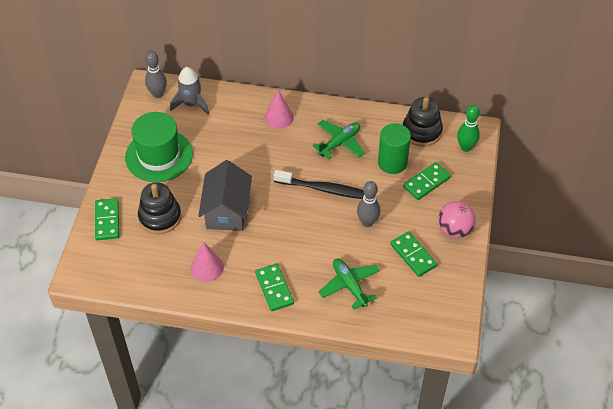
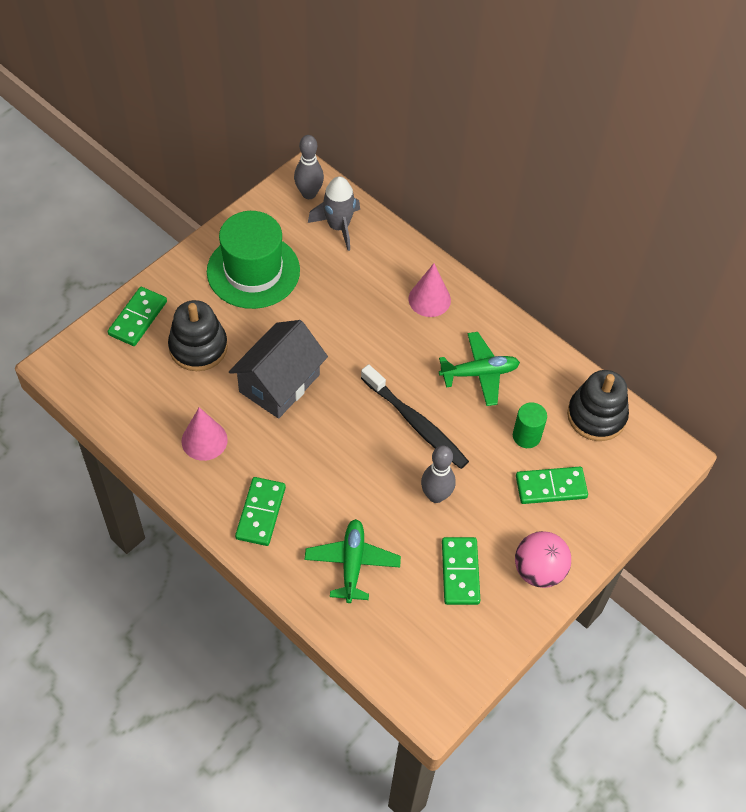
camera: 30 degrees right, 5 degrees up
(392, 163) = (526, 436): green cylinder -> green cylinder, size x0.66
(466, 147) = (639, 469): green bowling pin -> none

